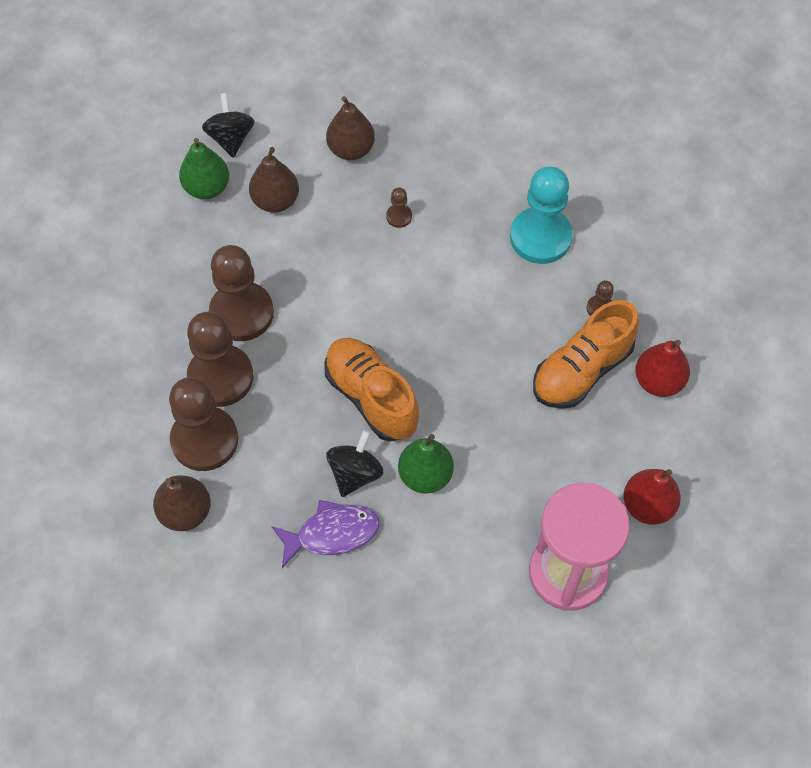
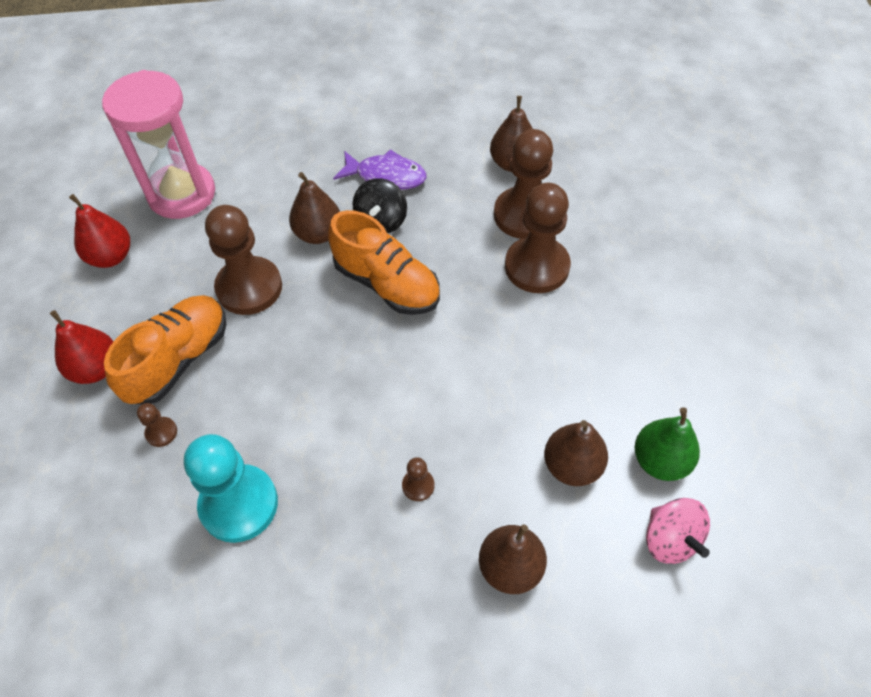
camera: 165 degrees right, 5 degrees down
(231, 138) = (670, 539): black spinning top -> pink spinning top
(242, 313) = (546, 329): brown pawn -> brown pawn (249, 287)
(332, 533) = (386, 176): purple fish -> purple fish turned 135 degrees counterclockwise
(425, 475) = (318, 234): green pear -> brown pear

